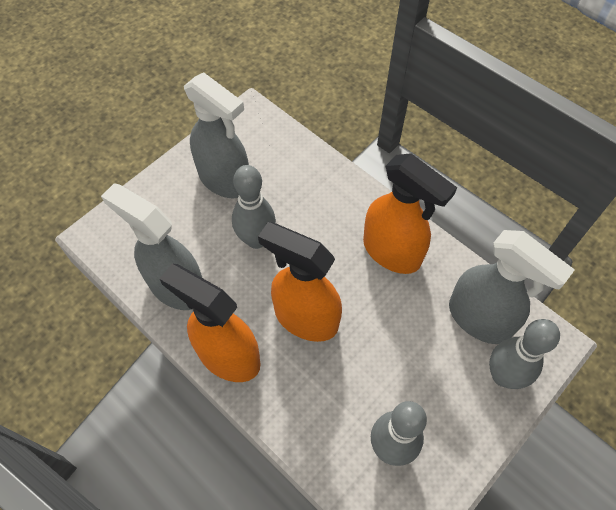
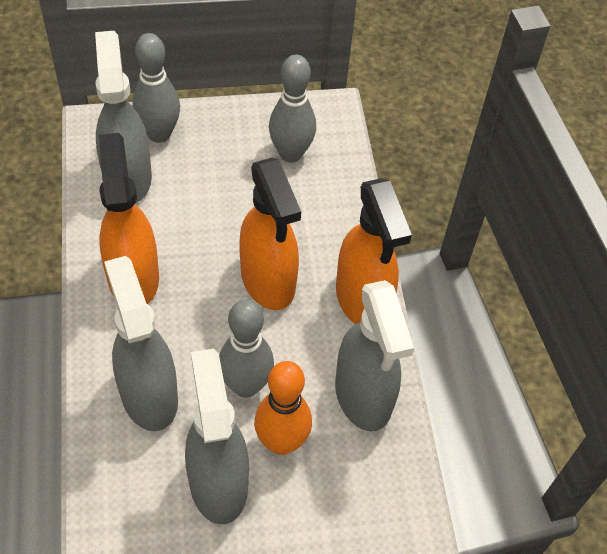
camera: 145 degrees left, 5 degrees down
(206, 224) = (281, 442): none -> orange bowling pin
(307, 194) = (149, 394): none -> grey spray bottle

